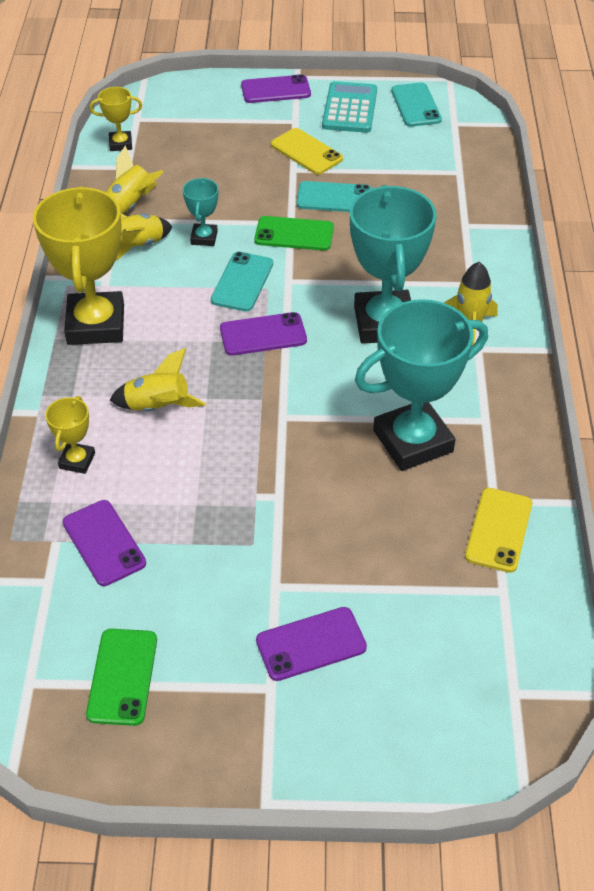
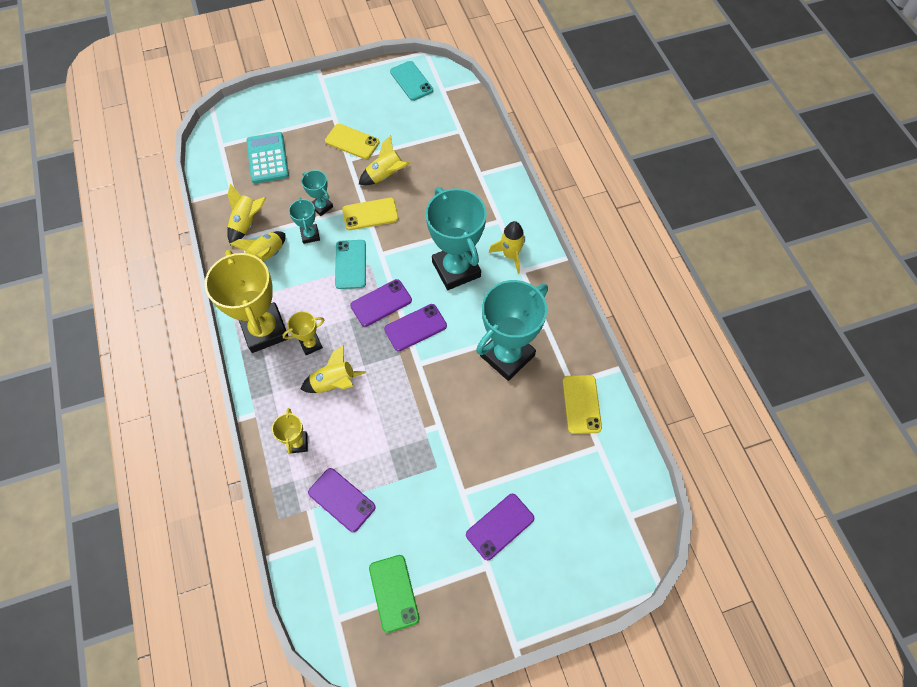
camera: 20 degrees left, 15 degrees up
(120, 144) = (218, 171): yellow trophy -> yellow trophy (310, 344)
(233, 211) = (321, 207): none -> turquoise trophy
(275, 90) = (310, 93): purple phone -> purple phone (415, 327)
(294, 234) = (370, 214): green phone -> yellow phone
(334, 198) = (386, 176): turquoise phone -> yellow rocket
(349, 108) = (367, 96): turquoise calculator -> turquoise calculator (267, 158)

